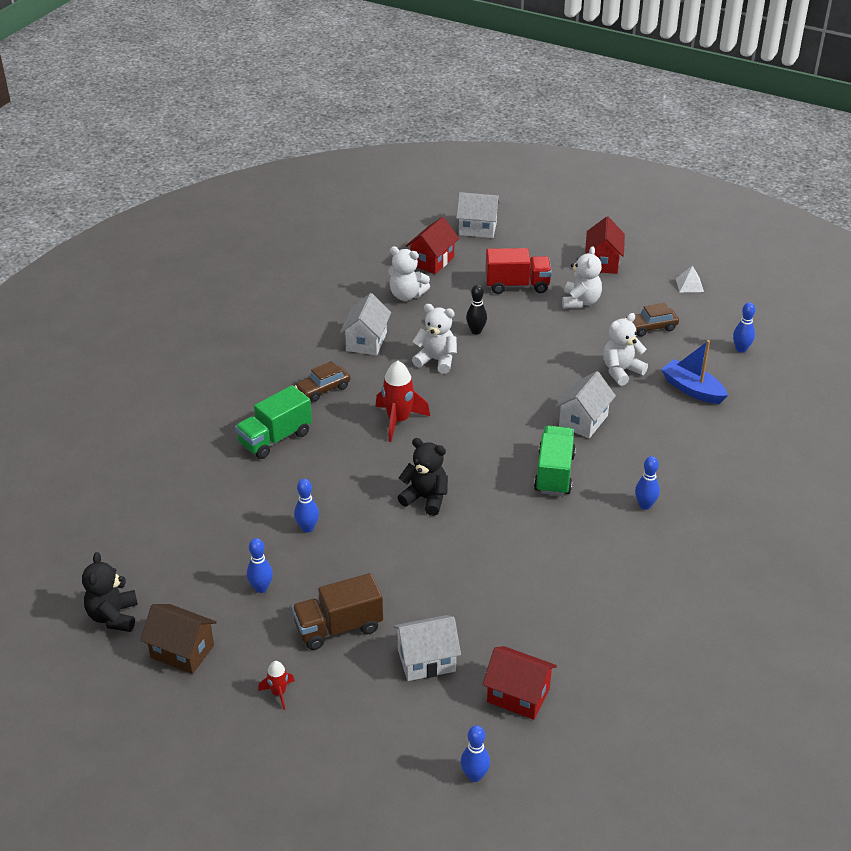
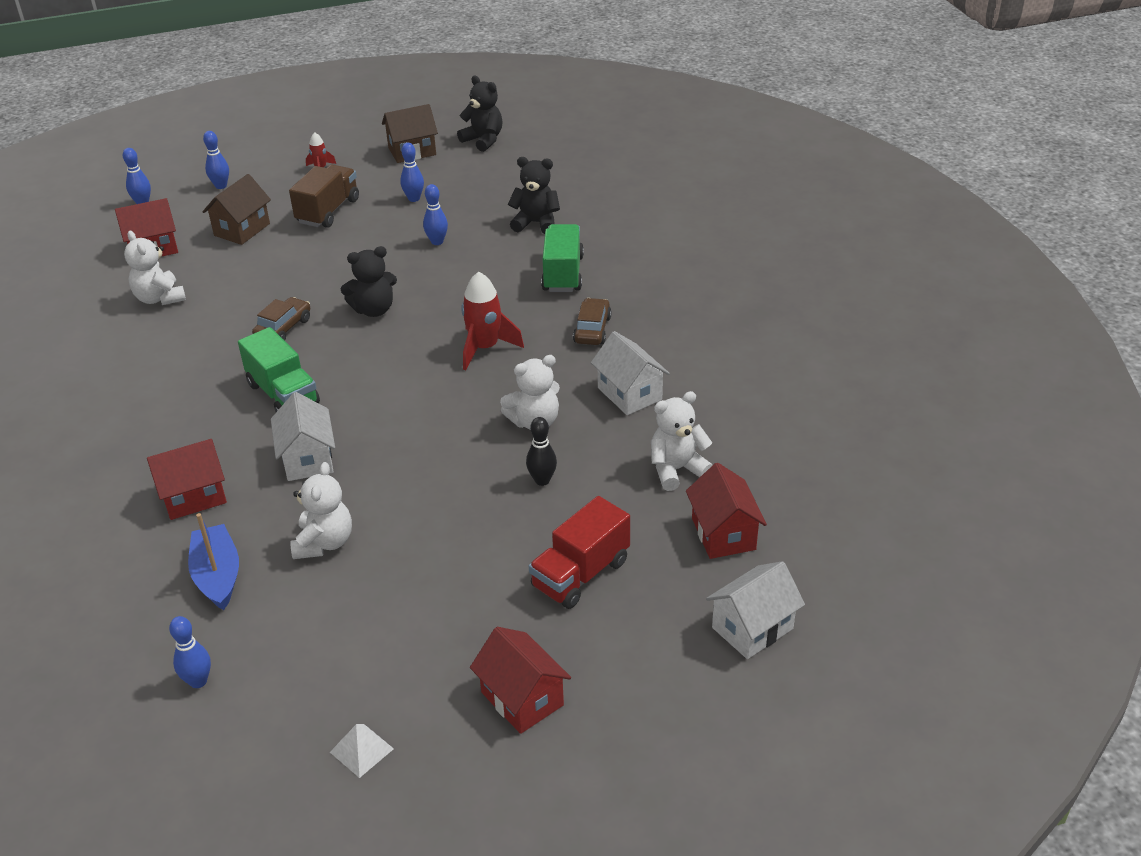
camera: 135 degrees right, 0 degrees up
(222, 493) = (536, 223): none -> black teddy bear
(426, 660) = (242, 229): white house -> brown house
(580, 302) = (476, 607): white teddy bear -> white teddy bear (160, 298)
(645, 505) = (166, 420): blue bowling pin -> blue bowling pin (221, 186)
(651, 327) = (347, 631): brown car -> brown car (283, 328)
(670, 441) = (194, 497): none -> red house
(692, 389) = (218, 575): blue boat -> blue boat turned 105 degrees counterclockwise

